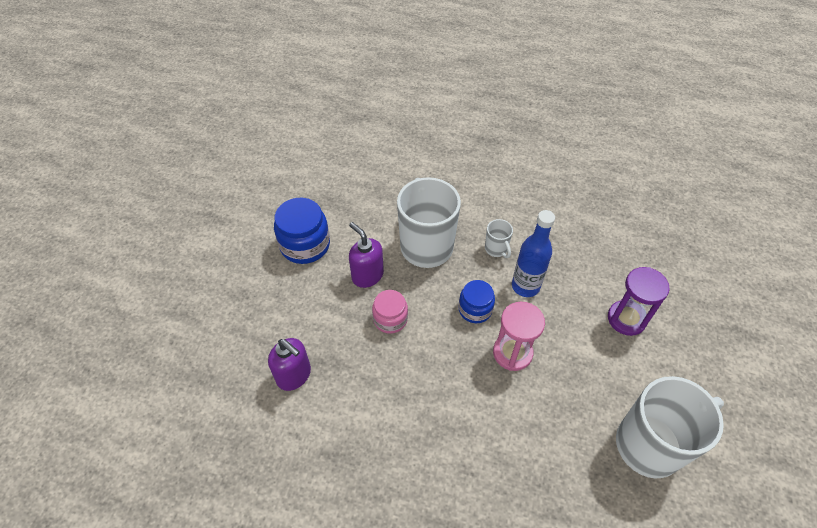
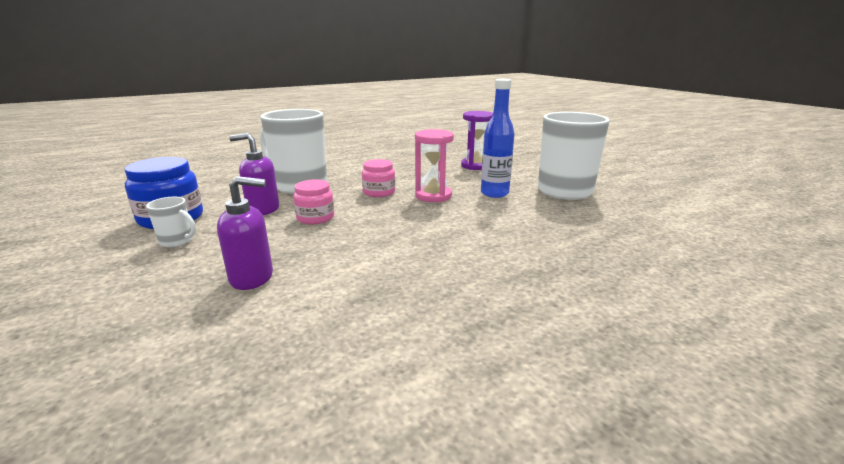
camera: 45 degrees left, 30 degrees down
(475, 309) = (379, 192): blue jar -> pink jar
(496, 249) = (356, 172): white mug -> white mug (177, 241)
(525, 286) = (399, 175): blue bottle -> blue bottle (494, 193)

